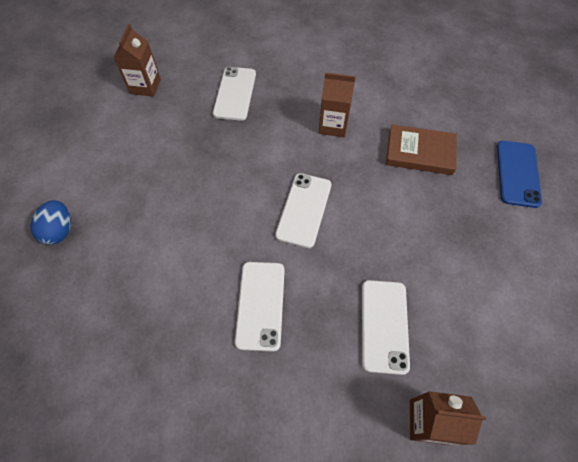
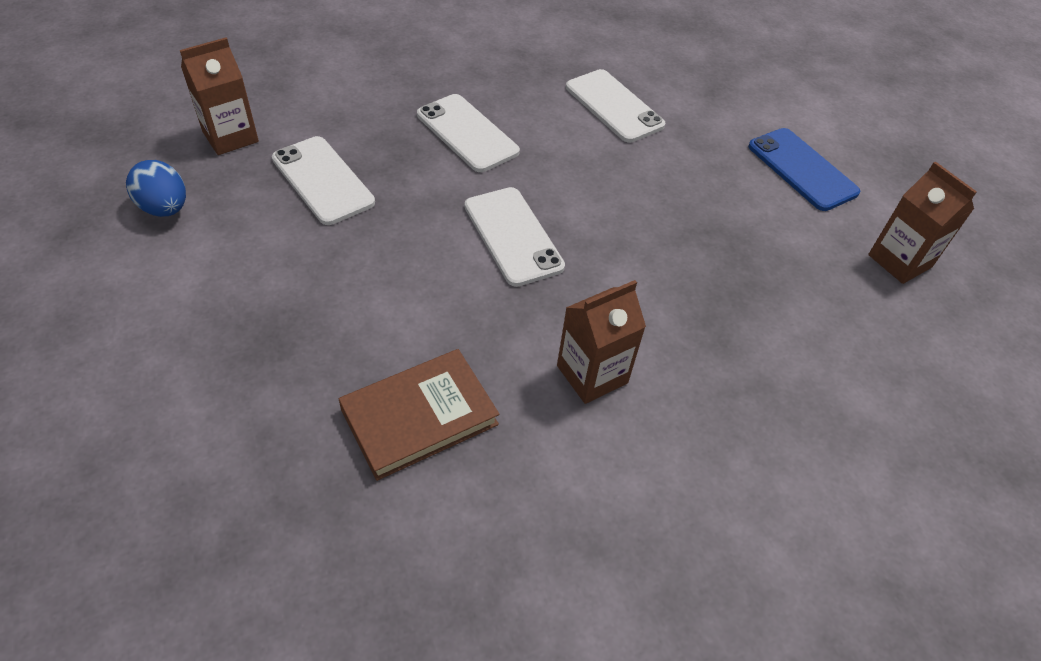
camera: 135 degrees right, 10 degrees down
(60, 230) = (724, 86): blue egg -> blue egg (165, 208)
(235, 93) = (784, 330): white phone -> white phone (614, 106)
(517, 173) = (223, 487): blue phone -> blue phone (802, 169)

